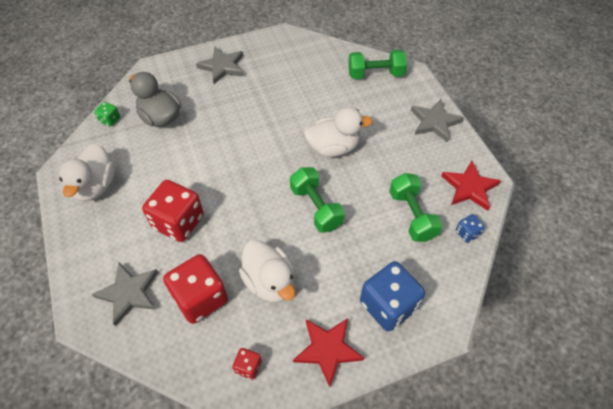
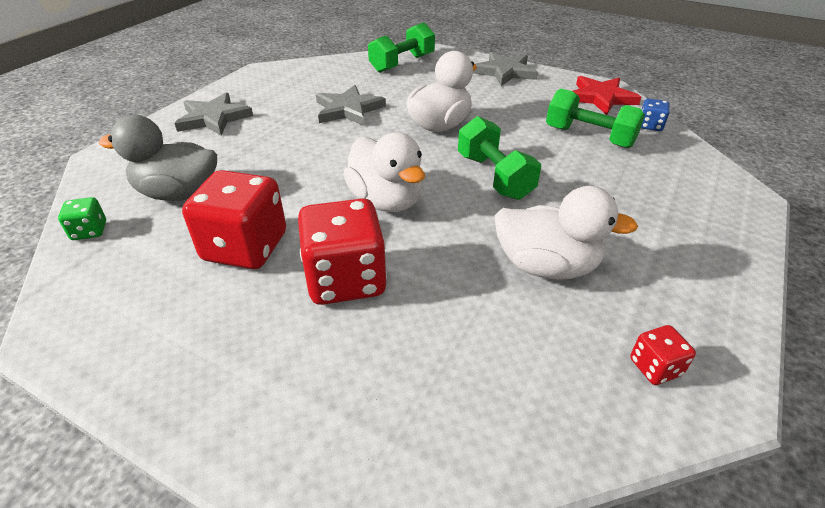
camera: 40 degrees left, 15 degrees down
(95, 186) = (150, 315): white duck -> white duck (386, 201)
(129, 293) = (379, 408): grey star -> grey star (348, 109)
(200, 298) = (490, 339): red dice -> red dice (245, 247)
(316, 207) = (494, 176): green dumbbell -> green dumbbell turned 45 degrees clockwise
(327, 349) = (698, 285): red star -> none
(388, 305) = (682, 211): blue dice -> none

